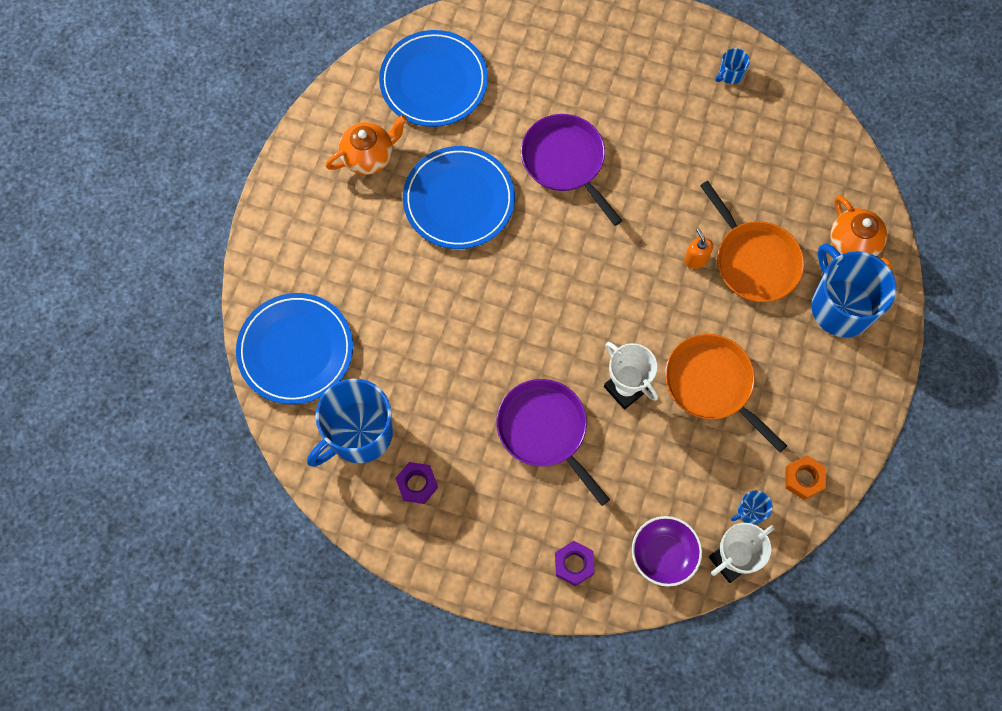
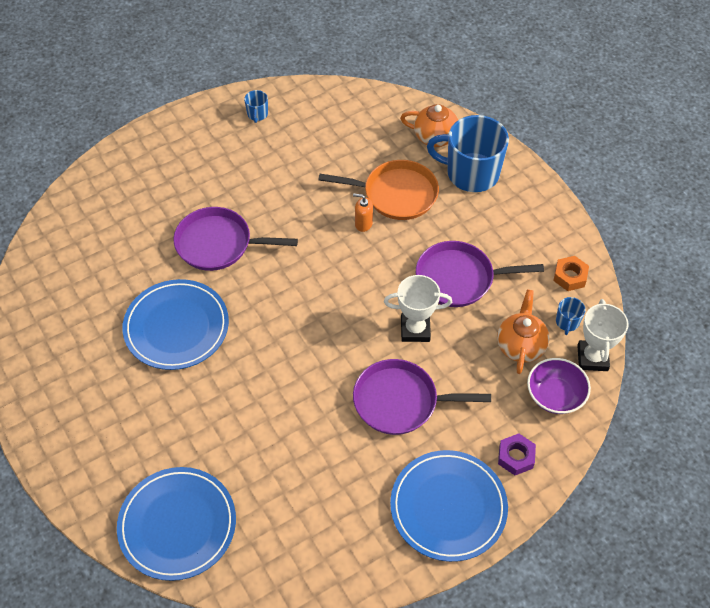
camera: 50 degrees left, 15 degrees down
(358, 434) = (287, 529): blue mug -> none
(369, 156) = (81, 359): orange teapot -> orange teapot (520, 346)
(417, 484) = (364, 517): purple nut -> none
(434, 81) = (72, 276): blue plate -> blue plate (448, 507)
(712, 384) = (459, 278): orange pan -> purple pan

